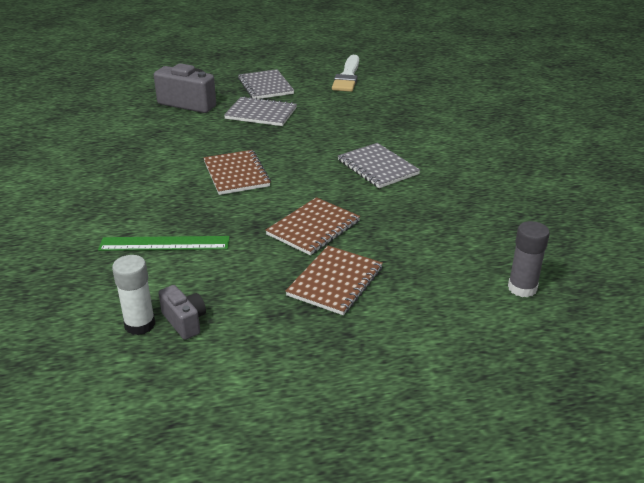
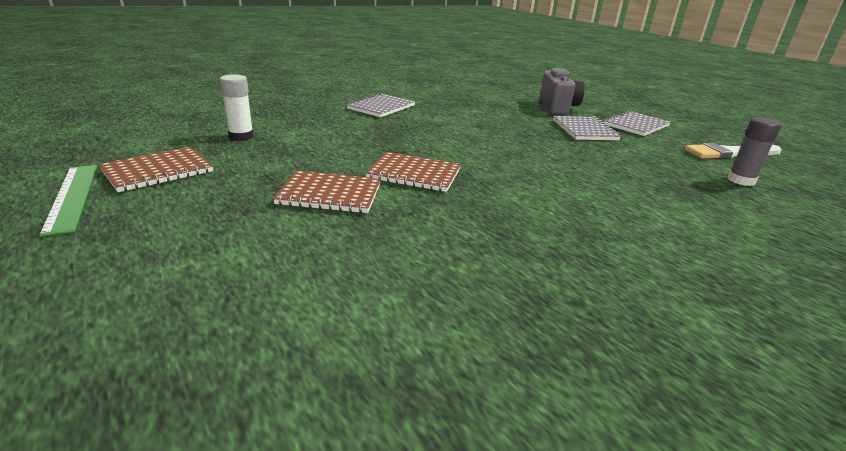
camera: 65 degrees right, 5 degrees down
(164, 243) = (347, 129): green ruler -> green ruler (72, 197)
(184, 322) = (248, 148): grey camera -> none
(236, 174) = (470, 135): brown notebook -> brown notebook (158, 171)
(377, 167) = (564, 189): grey notebook -> grey notebook (381, 107)
(522, 288) = (382, 319): grey glue stick -> grey glue stick (741, 180)

